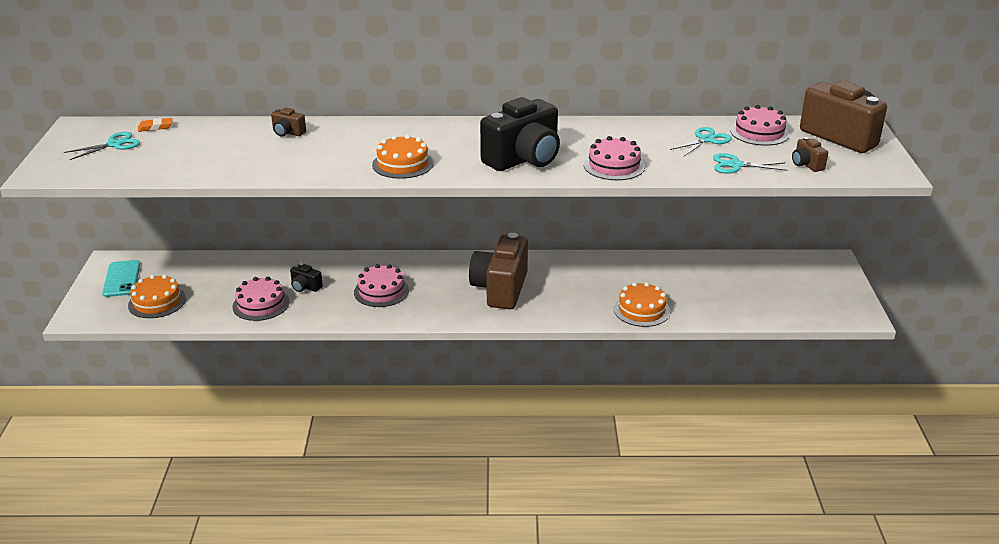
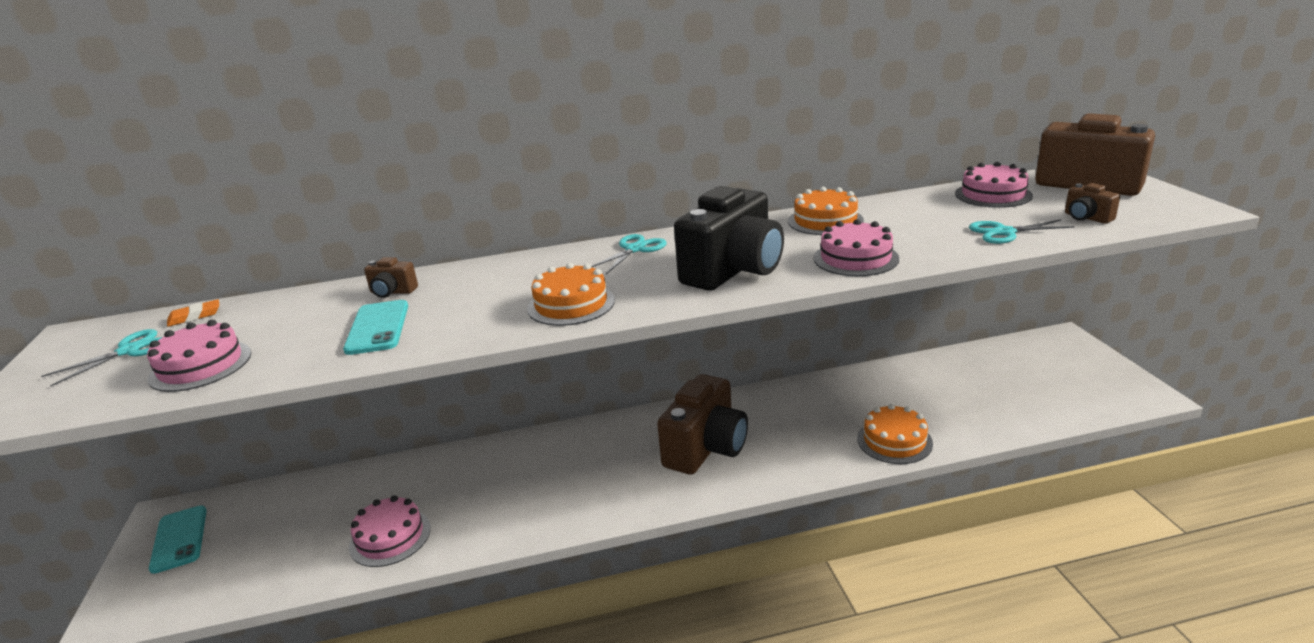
camera: 10 degrees left, 5 degrees down
(157, 302) = (235, 565): orange cake -> orange cake (825, 221)
(273, 157) = (377, 327): none -> turquoise phone
(305, 287) = (448, 498): black camera -> none
(381, 291) = (553, 483): pink cake -> pink cake (200, 365)
(500, 289) = (706, 448): brown camera -> brown camera turned 150 degrees counterclockwise
(706, 140) = (940, 212): turquoise scissors -> turquoise scissors (635, 249)

